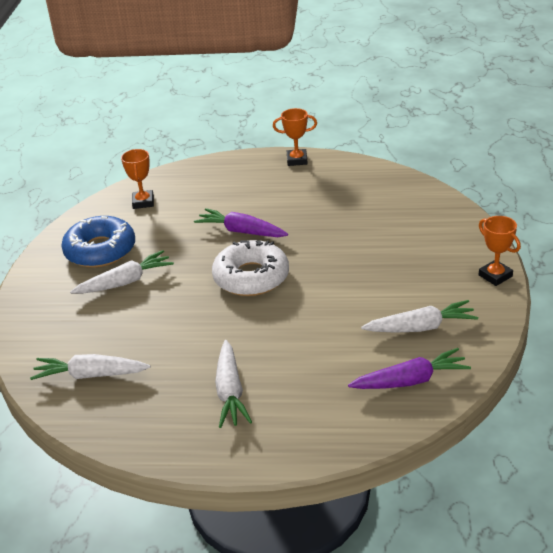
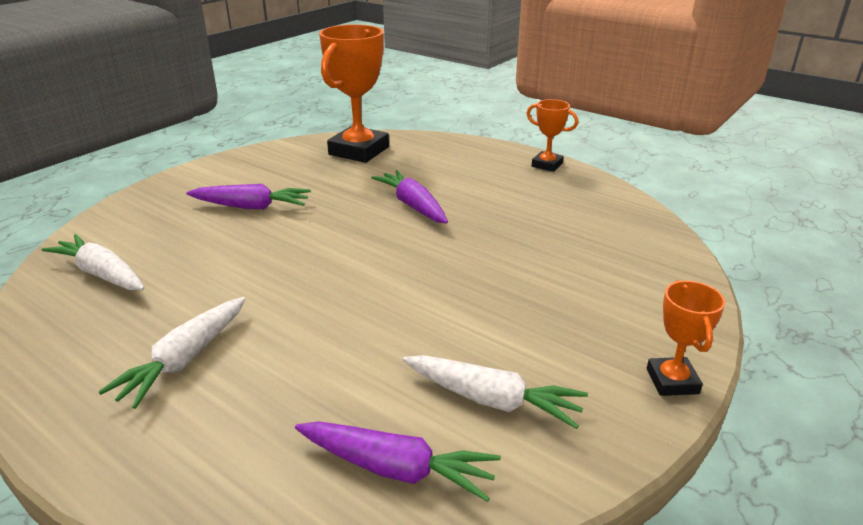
camera: 30 degrees right, 5 degrees down
(100, 250) = (271, 174): blue donut -> none
(125, 282) = (252, 207): white carrot -> purple carrot
(143, 202) = (359, 151): orange trophy -> orange trophy, size x1.94
(251, 277) = (367, 250): white donut -> none

